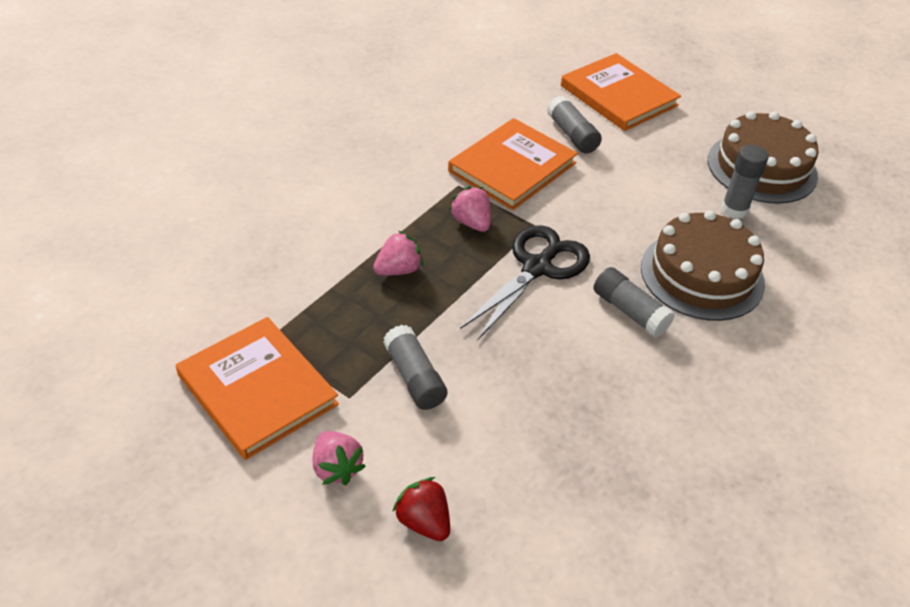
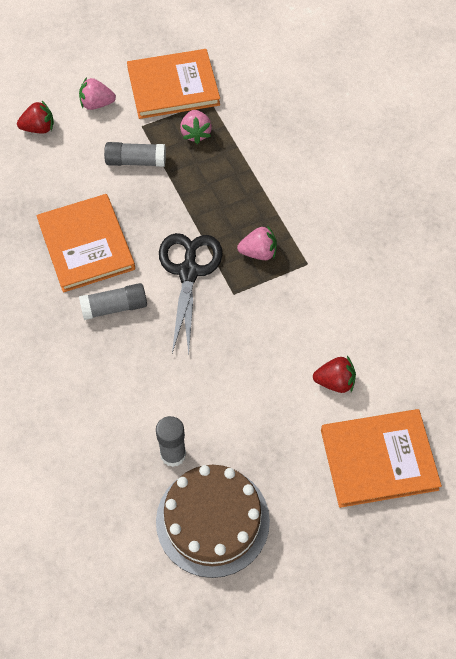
camera: 120 degrees right, 15 degrees up
(398, 270) = (233, 188): pink strawberry -> pink strawberry (196, 133)
(512, 167) = (311, 312): orange book -> orange book (86, 245)
(537, 268) = (189, 272): black scissors -> black scissors turned 150 degrees counterclockwise
(572, 135) = (335, 382): grey glue stick -> red strawberry
(702, 275) = (119, 378): brown cake -> none

